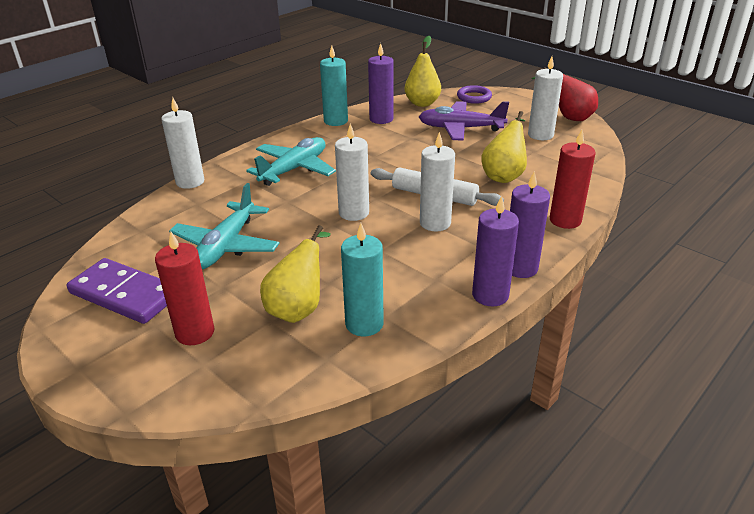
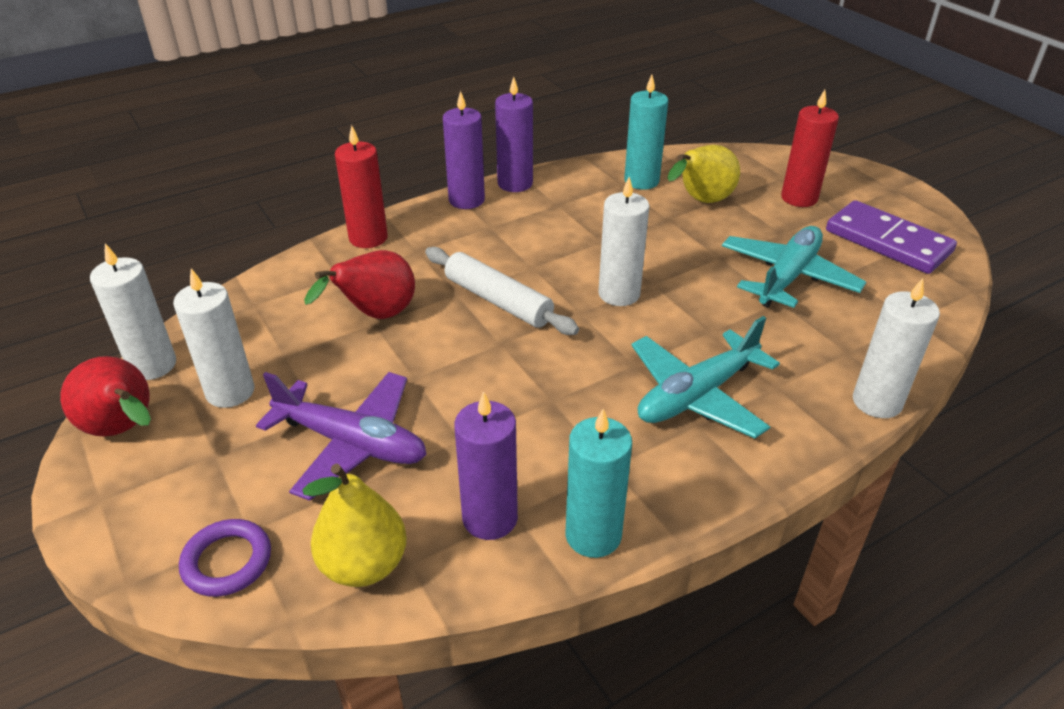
camera: 165 degrees left, 5 degrees up
(435, 223) = (522, 261): white candle -> white candle (152, 365)
(504, 175) = (376, 315): yellow pear -> red pear

